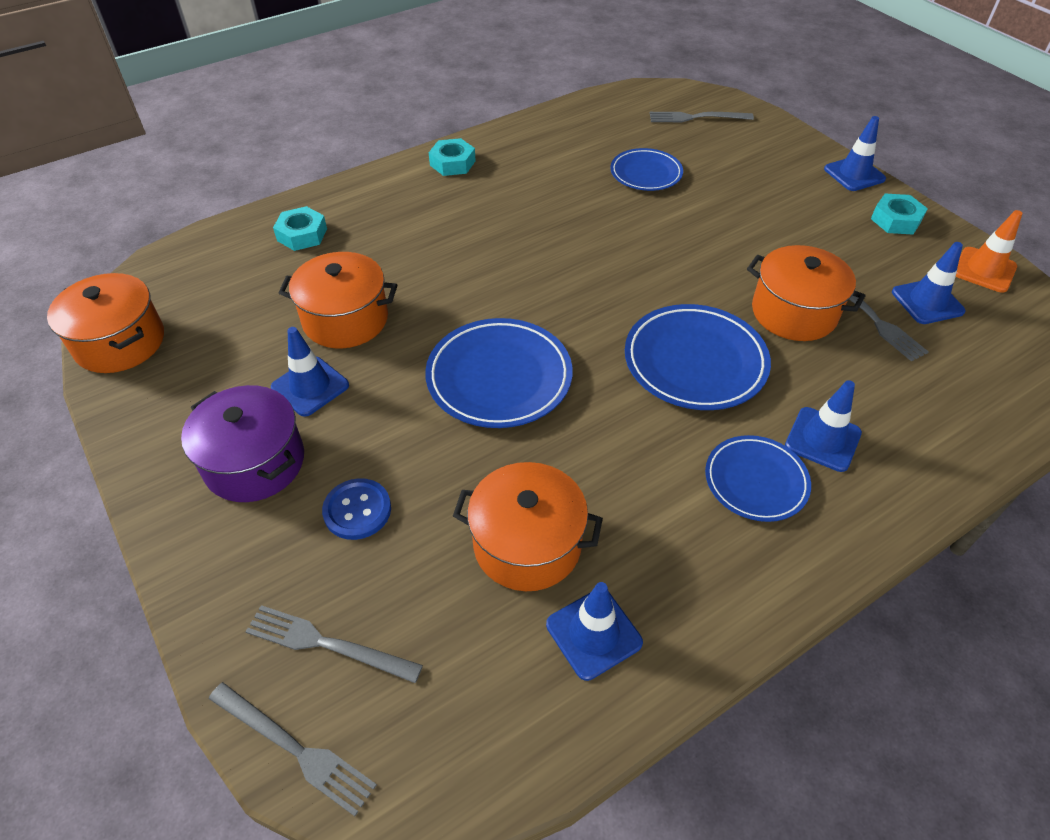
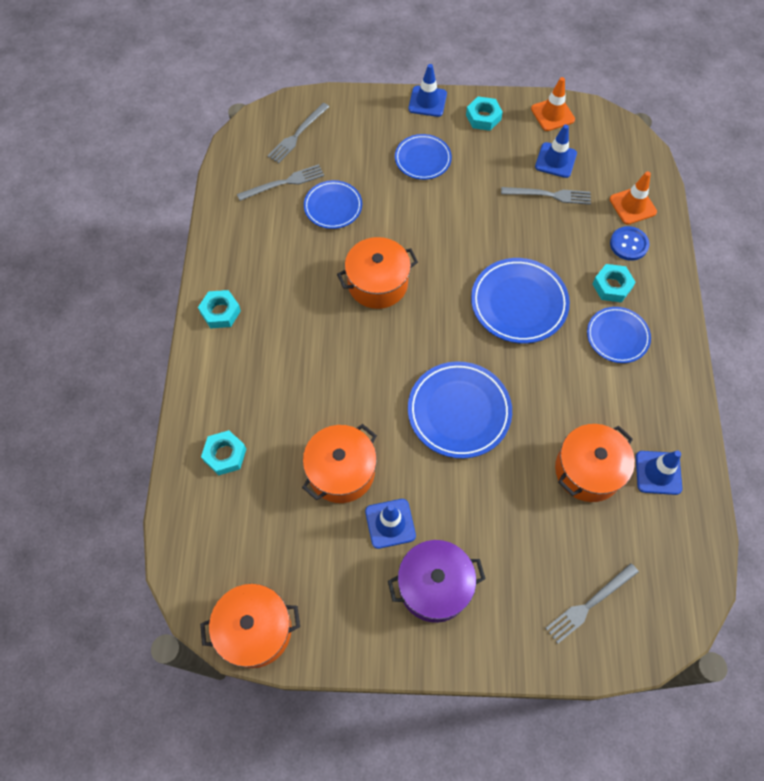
camera: 55 degrees left, 15 degrees up
(294, 748) = (640, 648): grey fork -> grey fork (284, 183)
(357, 510) = (510, 545): blue button -> blue button (629, 244)
(781, 203) = (423, 159): none -> blue plate
(794, 312) = (517, 227): orange pot -> orange pot (377, 283)
(822, 439) = (612, 286): blue traffic cone -> turquoise nut
(966, 403) = (632, 206): none -> orange traffic cone

